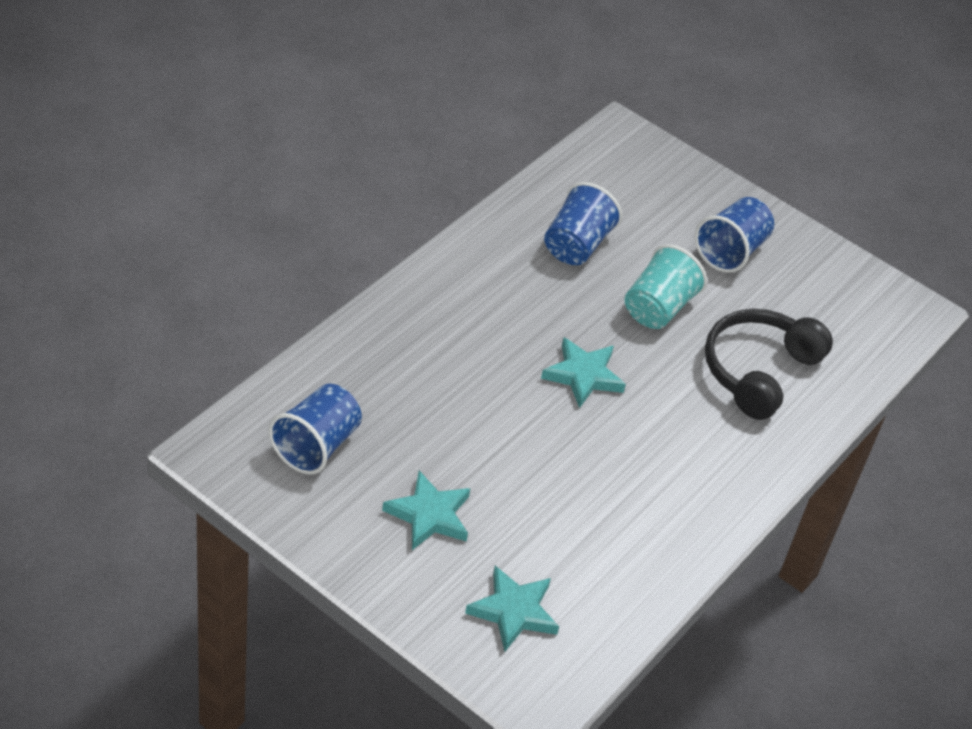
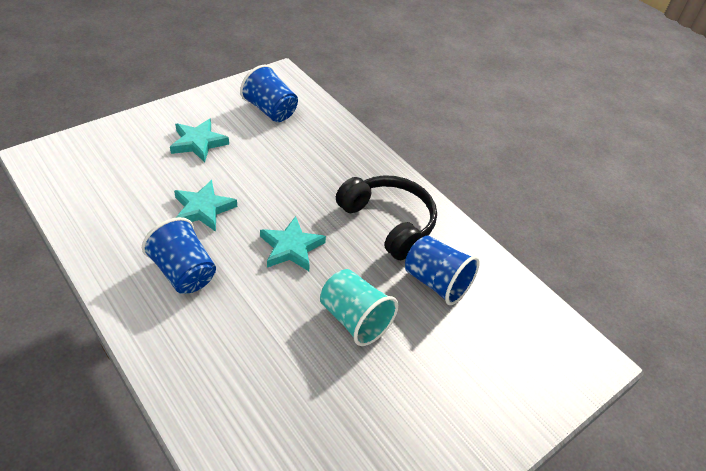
camera: 105 degrees right, 0 degrees up
(514, 611) = (107, 161): turquoise star -> turquoise star (203, 209)
(731, 251) = (422, 406): blue cup -> blue cup (184, 272)
(758, 371) = (262, 375): black headphones -> black headphones (389, 222)

